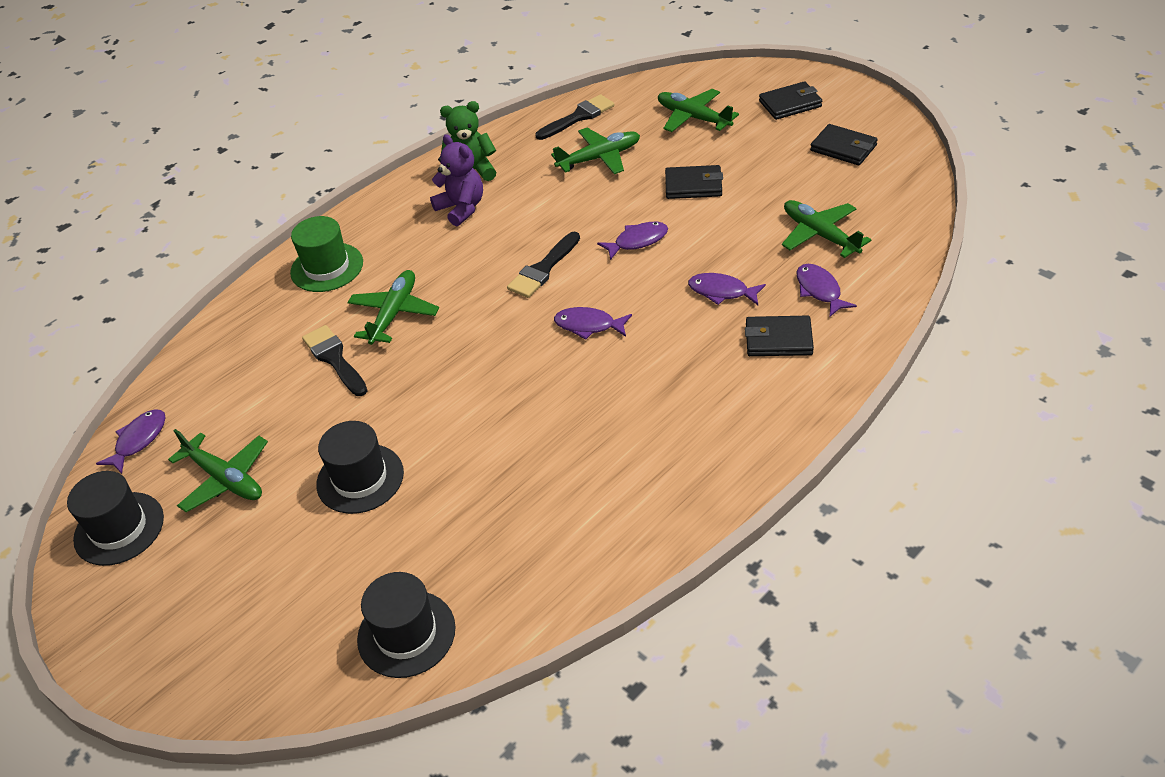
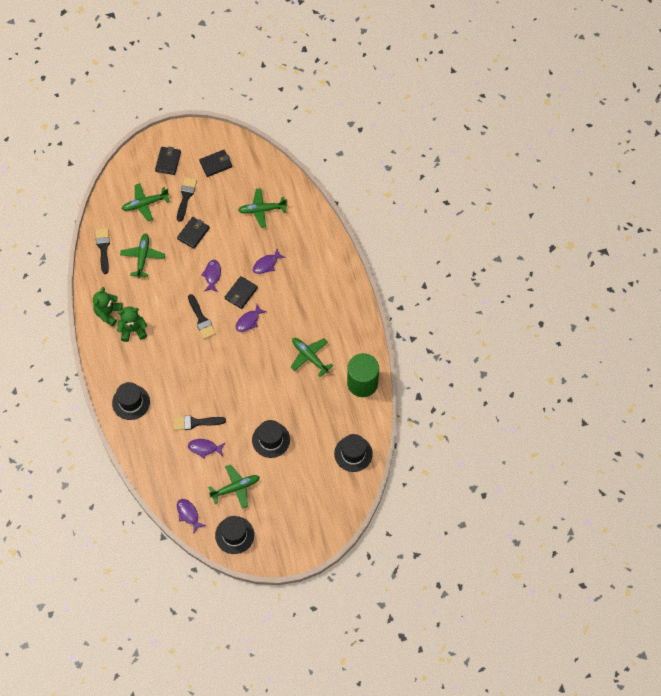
camera: 65 degrees left, 20 degrees up
(327, 267) = (131, 402): green hat -> black hat
(394, 314) = (184, 388): green plane -> green plane (310, 357)
(461, 208) = (133, 330): purple teddy bear -> green teddy bear
(587, 560) = (362, 383): none -> green cylinder
(750, 147) = (186, 197): none -> black brush
(778, 339) = (307, 262): black wallet -> black wallet (241, 293)
(819, 290) = (292, 231): purple fish -> purple fish (204, 448)

